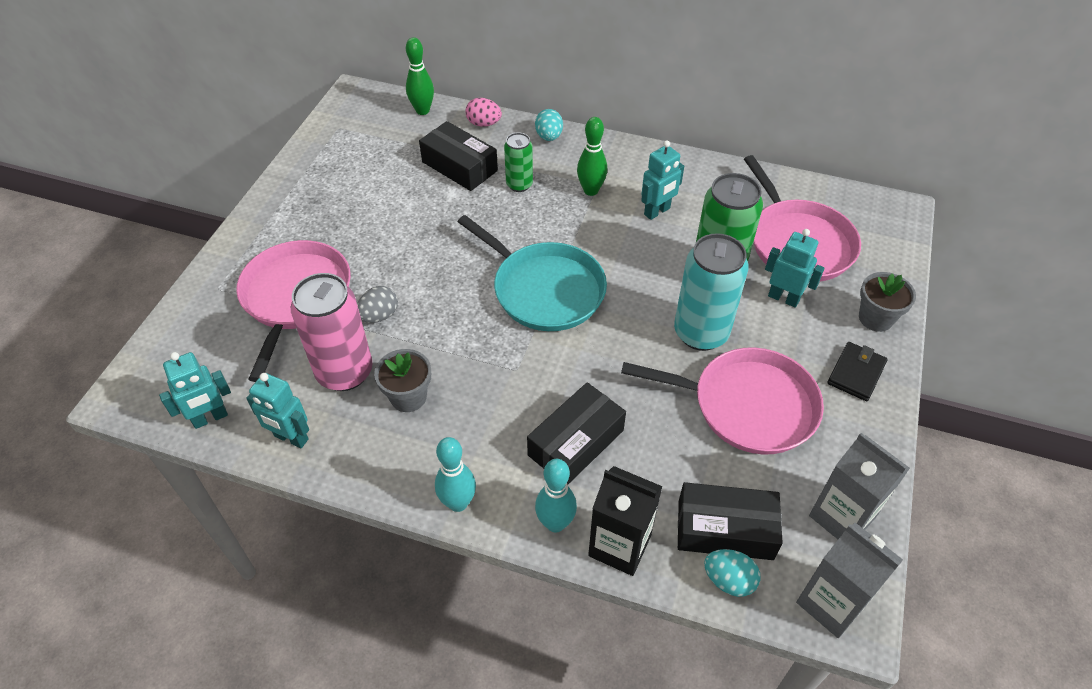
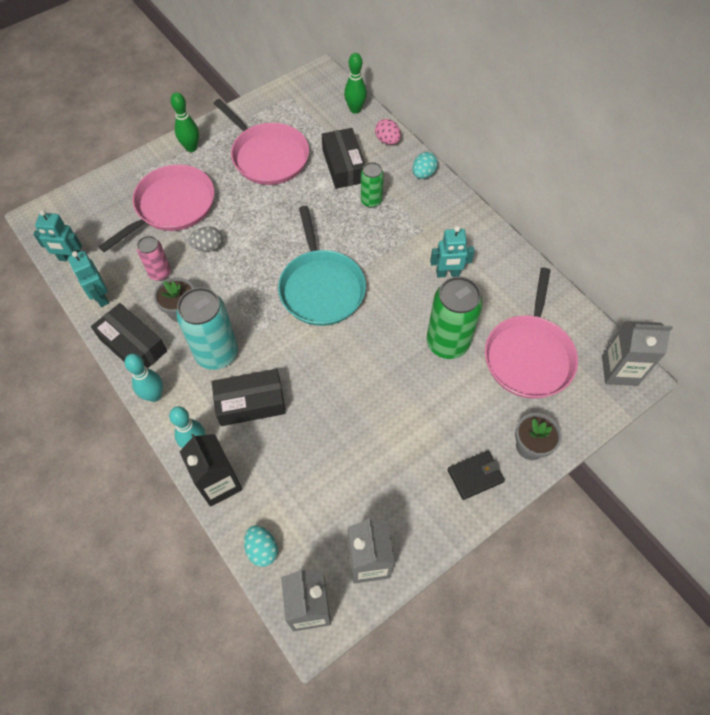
camera: 35 degrees right, 10 degrees up
(345, 372) = (160, 273): pink can -> pink can, size x0.56
(591, 190) = (415, 232): green bowling pin -> green bowling pin (191, 148)
(701, 333) = (395, 380): turquoise can -> turquoise can (217, 353)
(725, 529) = (289, 517): black box -> black box (133, 345)
(747, 405) = (378, 449): pink pan -> pink pan (267, 156)
(783, 298) = (477, 390): turquoise robot -> none
(882, 213) = (619, 370): none -> grey carton

